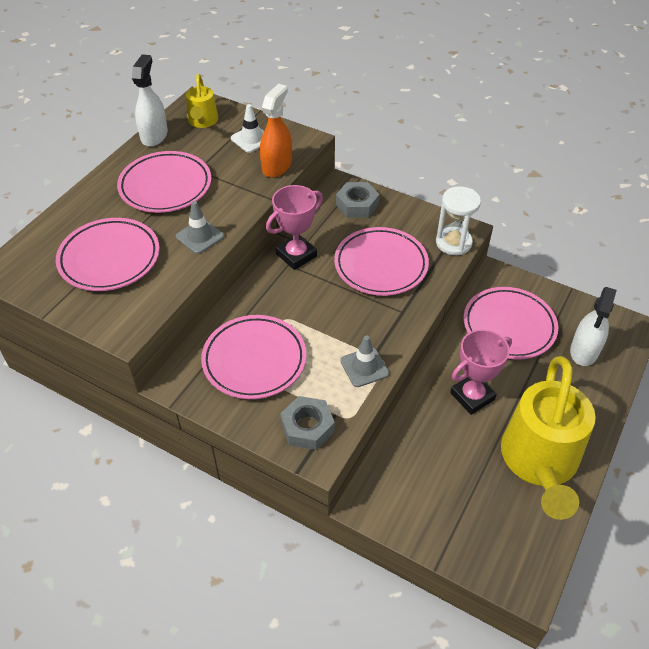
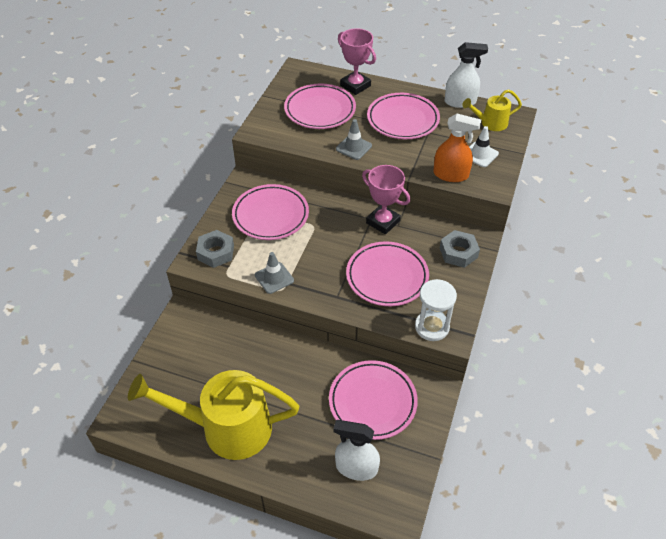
camera: 80 degrees right, 0 degrees up
(472, 396) = (287, 376): pink trophy -> pink trophy (355, 85)

